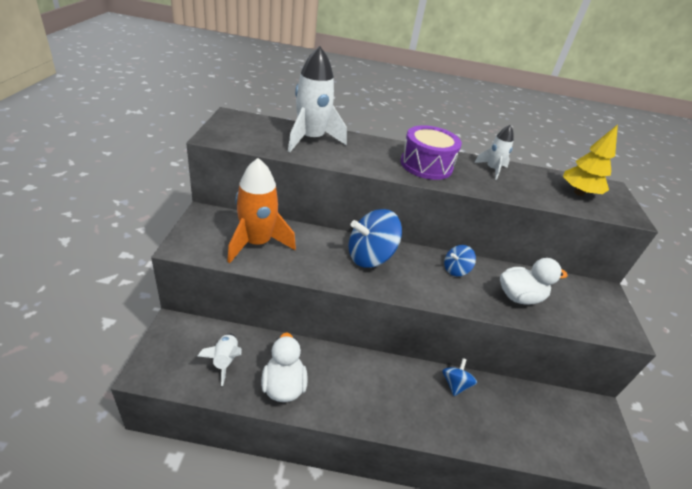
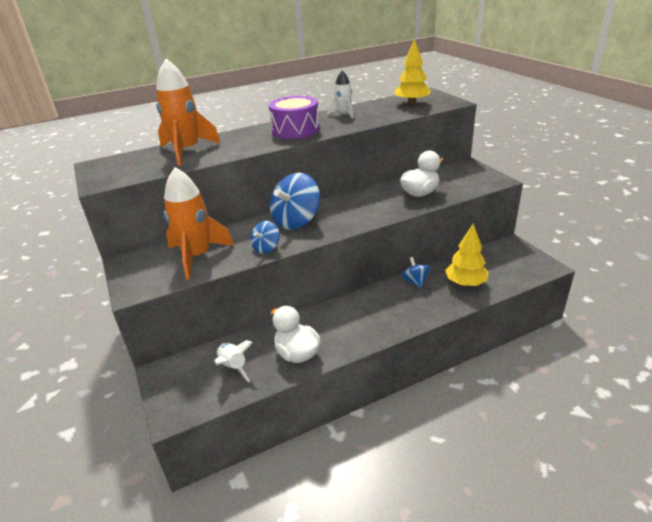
camera: 25 degrees left, 5 degrees down
(311, 139) = (187, 151): white rocket -> orange rocket
(456, 270) = (364, 199): blue spinning top -> blue spinning top (266, 248)
(506, 423) = (465, 283): none -> yellow tree

